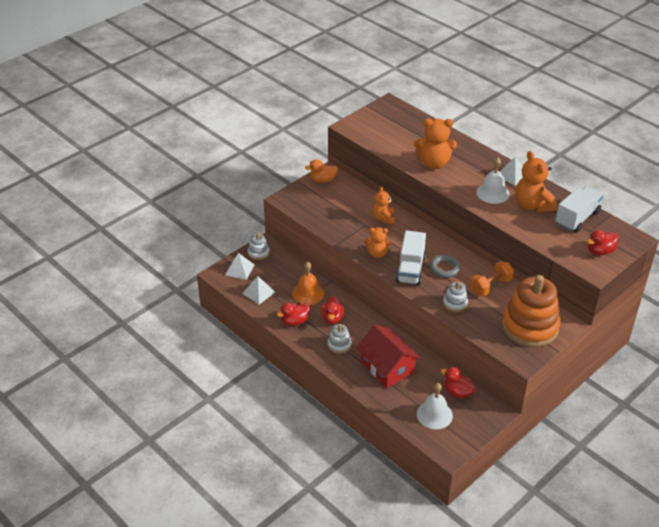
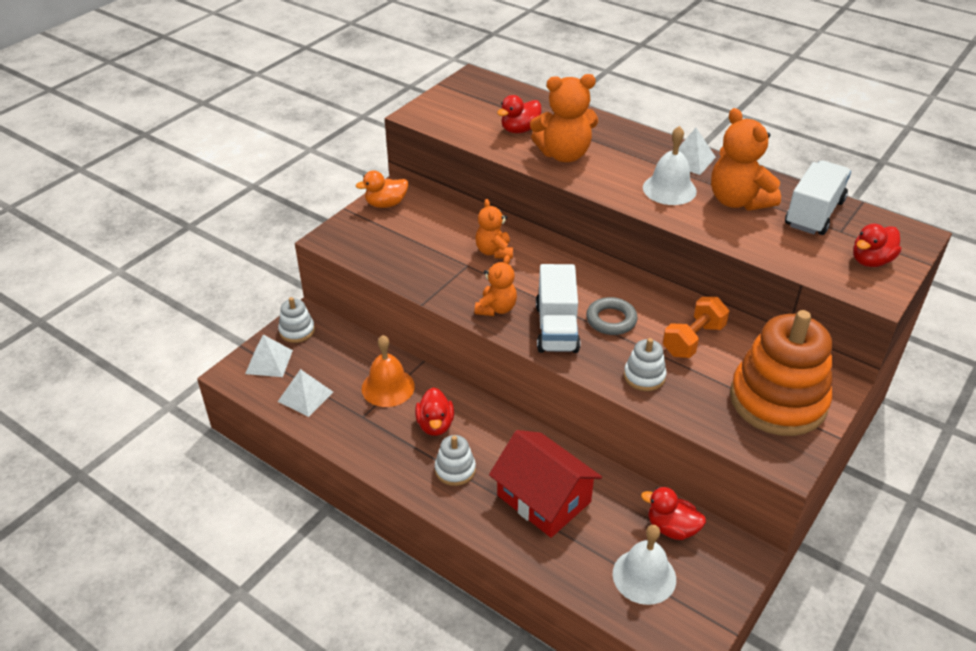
camera: 10 degrees left, 0 degrees up
(294, 321) = (373, 438): red duck -> red duck (520, 129)
(377, 253) = (496, 308): orange teddy bear -> orange teddy bear turned 60 degrees counterclockwise

